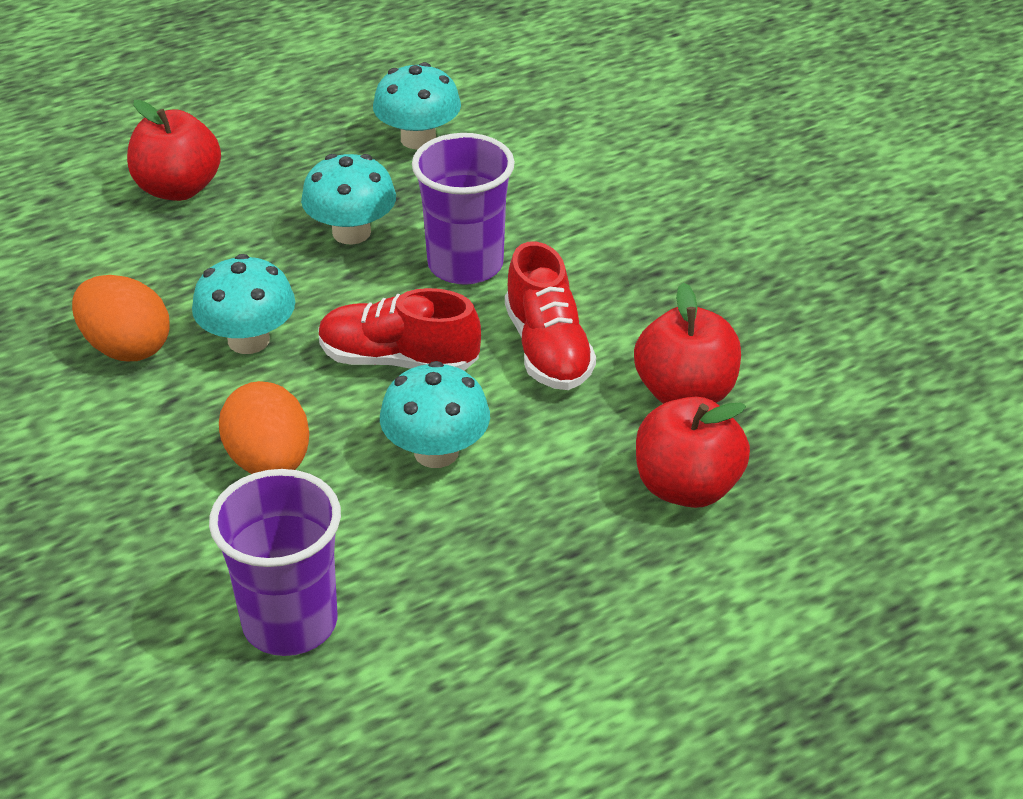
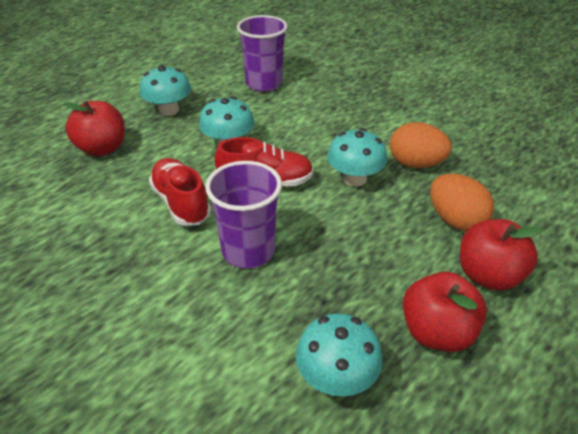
camera: 165 degrees right, 0 degrees up
(269, 462) = (305, 128): orange egg -> orange egg (455, 220)
(351, 232) = (339, 262): turquoise mushroom -> turquoise mushroom (169, 110)
(685, 393) = (98, 192): red apple -> red apple (437, 332)

